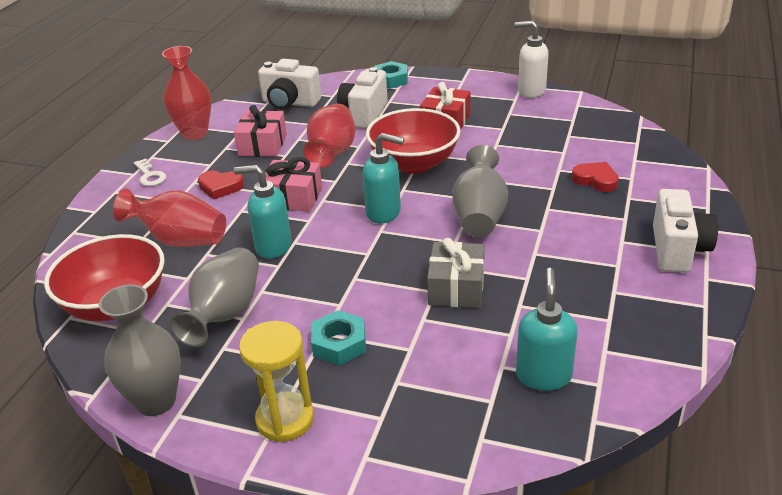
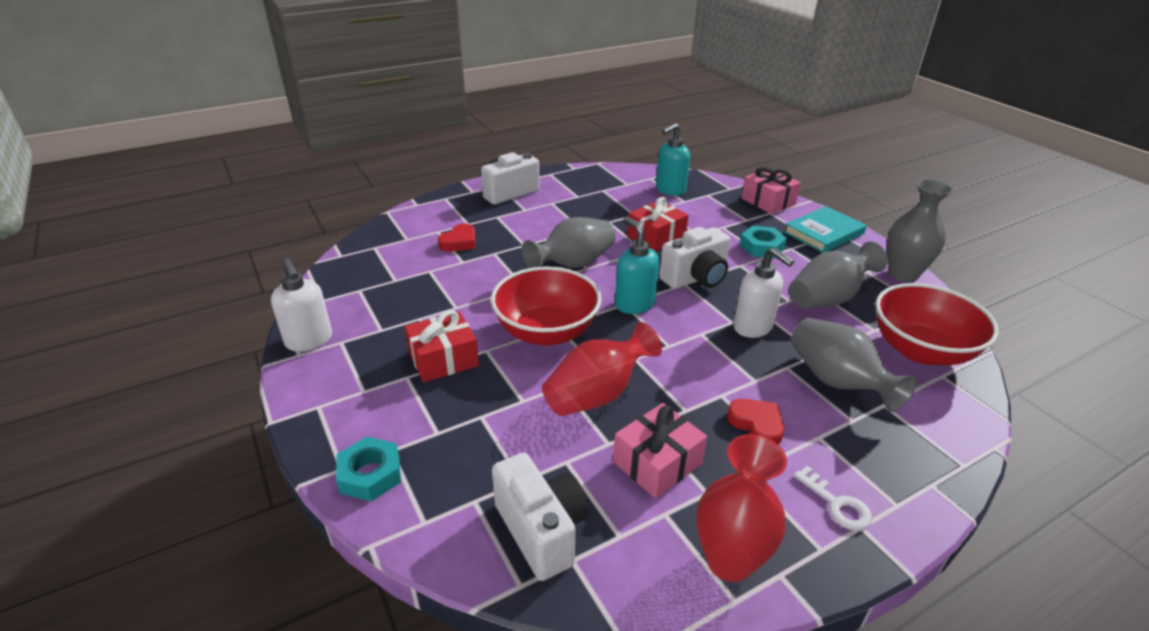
camera: 140 degrees left, 0 degrees up
(150, 176) = (837, 504): white key -> white key turned 135 degrees clockwise
(180, 240) = (837, 382): red vase -> grey vase
(273, 247) = (753, 327): turquoise soap dispenser -> white soap dispenser
(285, 419) = (823, 233): yellow hourglass -> turquoise book
(293, 198) = (693, 364): pink gift -> pink gift (768, 201)
(364, 114) = (493, 430): white camera -> white camera (696, 278)
(456, 288) = (656, 237): grey gift -> red gift
(595, 180) = (459, 242): red heart -> red heart turned 135 degrees counterclockwise

